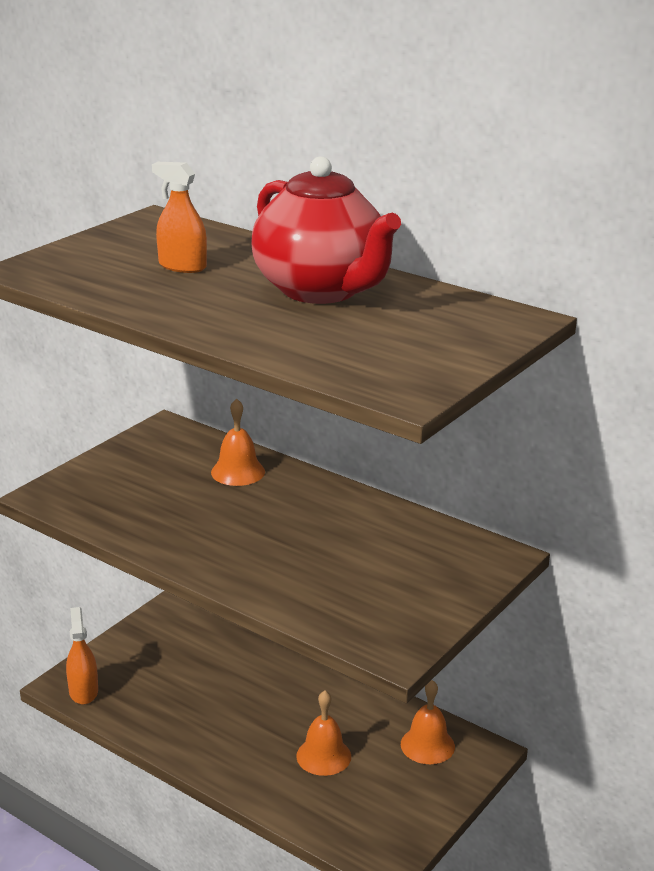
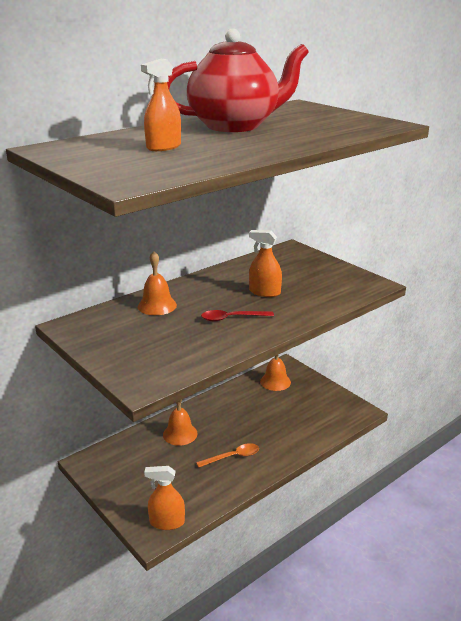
camera: 75 degrees left, 0 degrees up
(219, 727) = (233, 457): none -> orange spoon
(221, 530) = (232, 318): none -> red spoon
(314, 547) = (264, 292): none -> orange spray bottle
(323, 756) = (273, 418): orange bell -> orange bell (180, 434)

